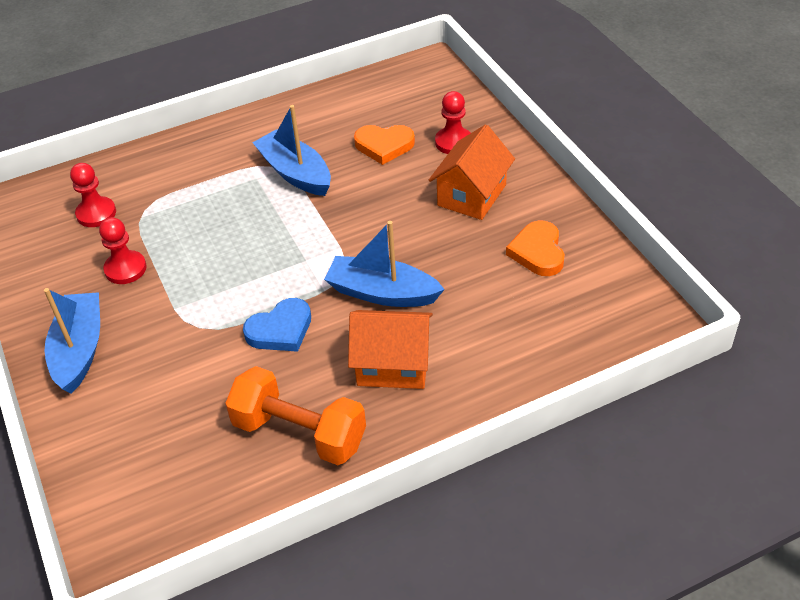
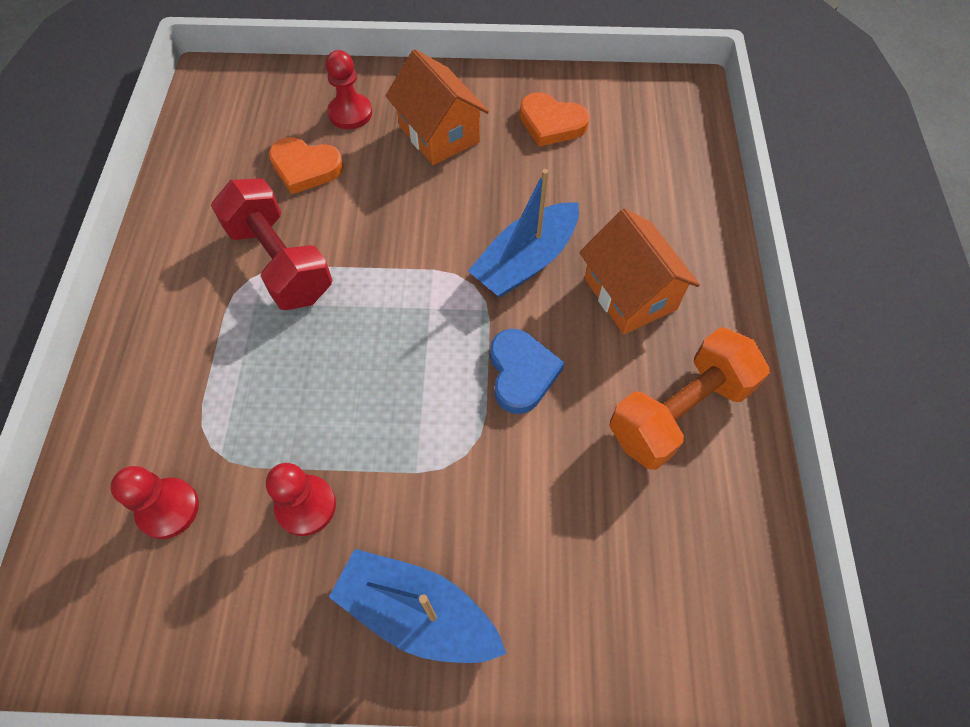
camera: 65 degrees left, 15 degrees up
(295, 173) = (280, 262): blue boat -> red dumbbell
(384, 146) = (305, 168): orange heart -> orange heart turned 75 degrees clockwise
(393, 365) = (630, 294): orange house -> orange house turned 60 degrees counterclockwise

